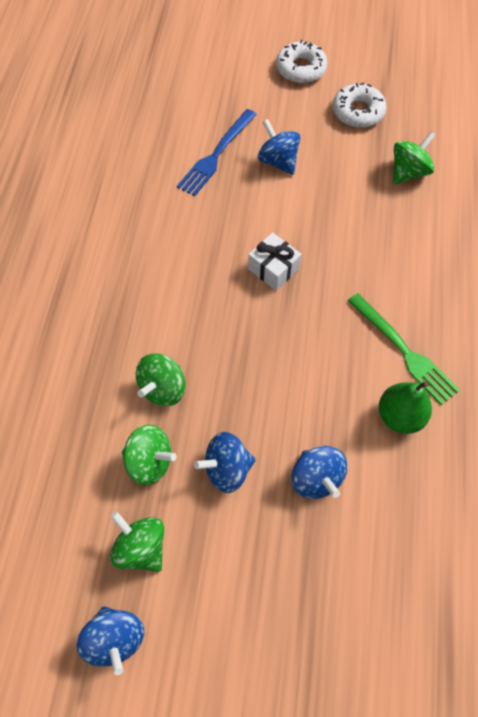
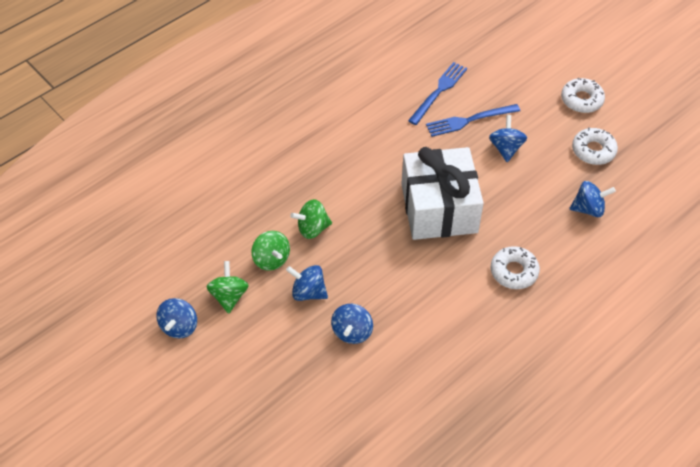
camera: 40 degrees right, 10 degrees down
(157, 143) = (439, 91): none -> blue fork
(273, 269) = (439, 208): white gift -> white gift, size x2.41
(400, 416) = (433, 337): green pear -> none
(404, 351) = (473, 306): green fork -> none
(406, 285) = (514, 271): none -> white donut
(408, 172) = (588, 209): green spinning top -> blue spinning top

